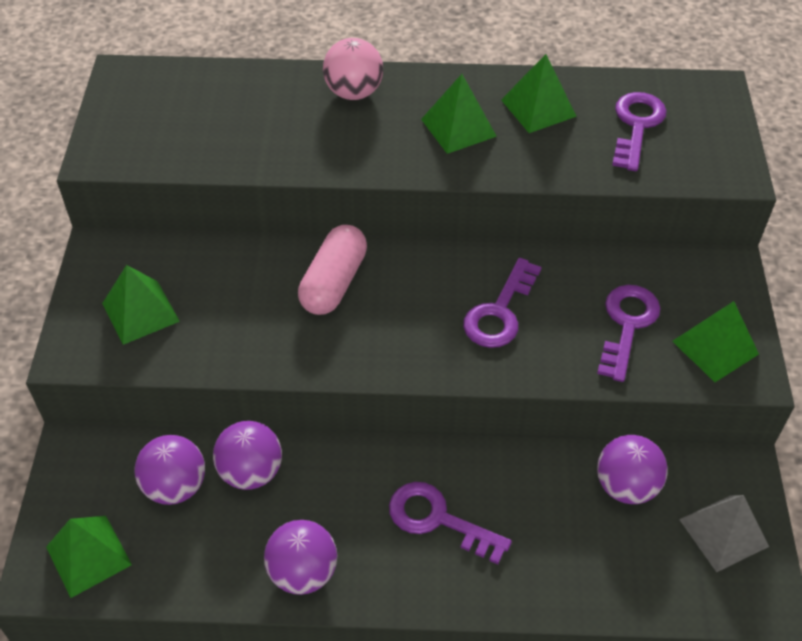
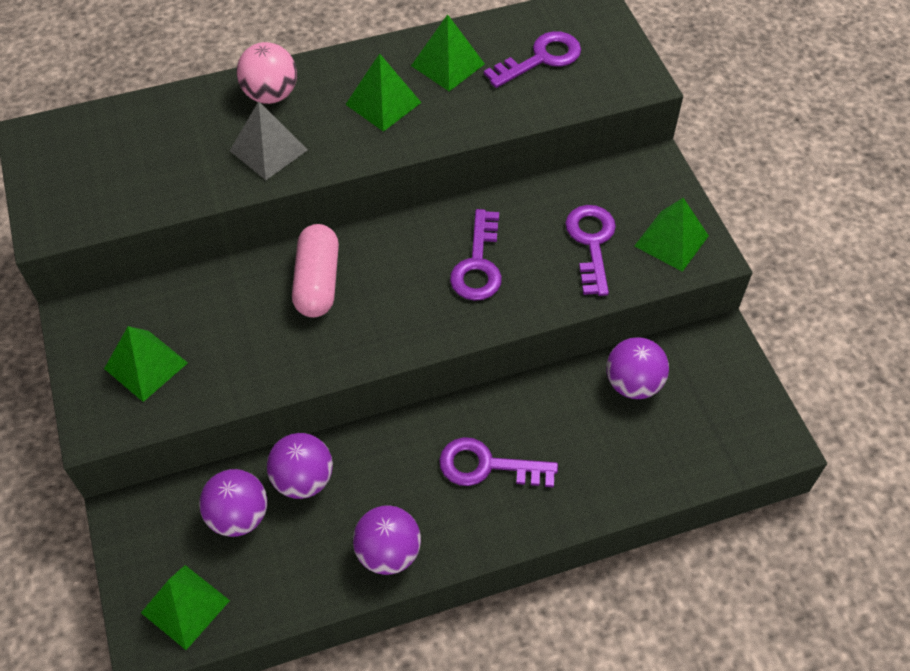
camera: 20 degrees left, 5 degrees up
(636, 126) = (541, 59): purple key -> purple key turned 60 degrees clockwise
(723, 532) = (725, 397): grey pyramid -> grey pyramid (268, 150)

